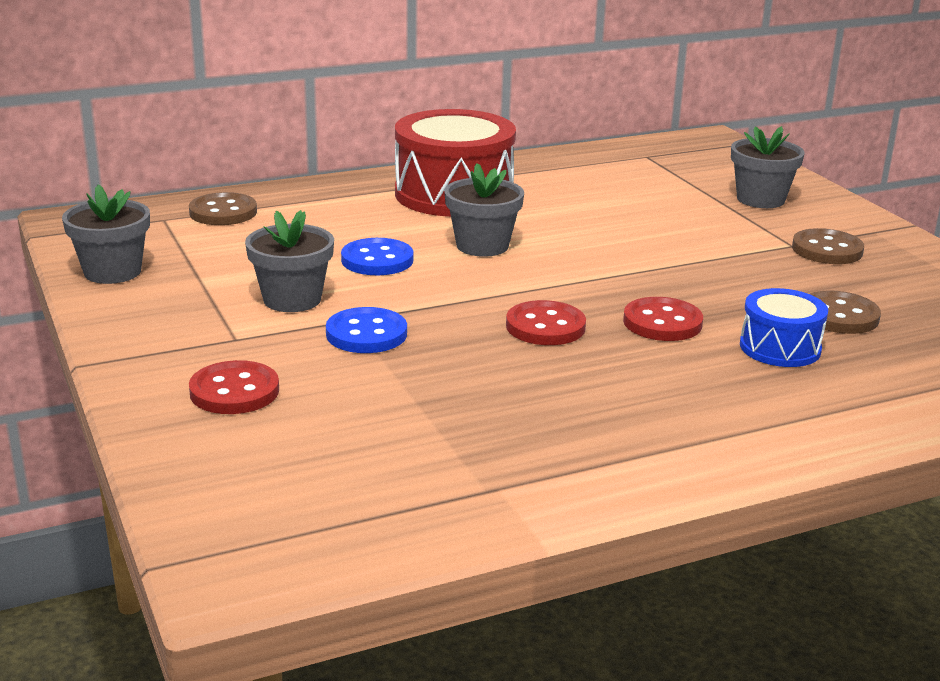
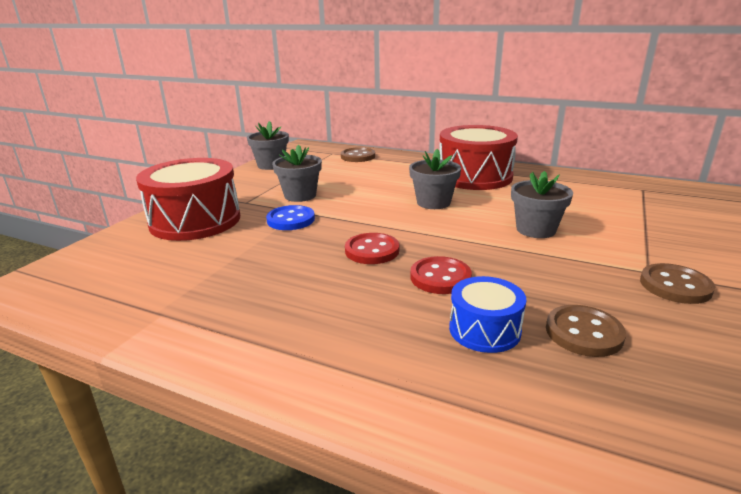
camera: 50 degrees right, 0 degrees up
(234, 391) = (195, 221): red button -> red drum
(377, 260) = (370, 192): blue button -> none
(760, 199) = (684, 236): grey flower pot -> grey flower pot (535, 229)

